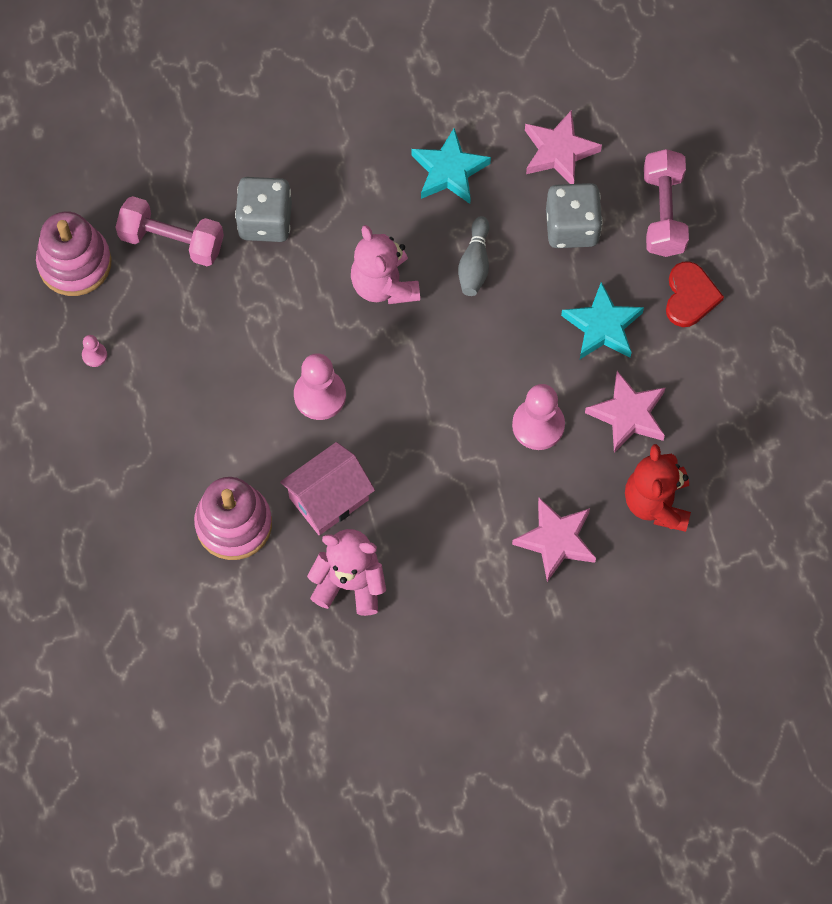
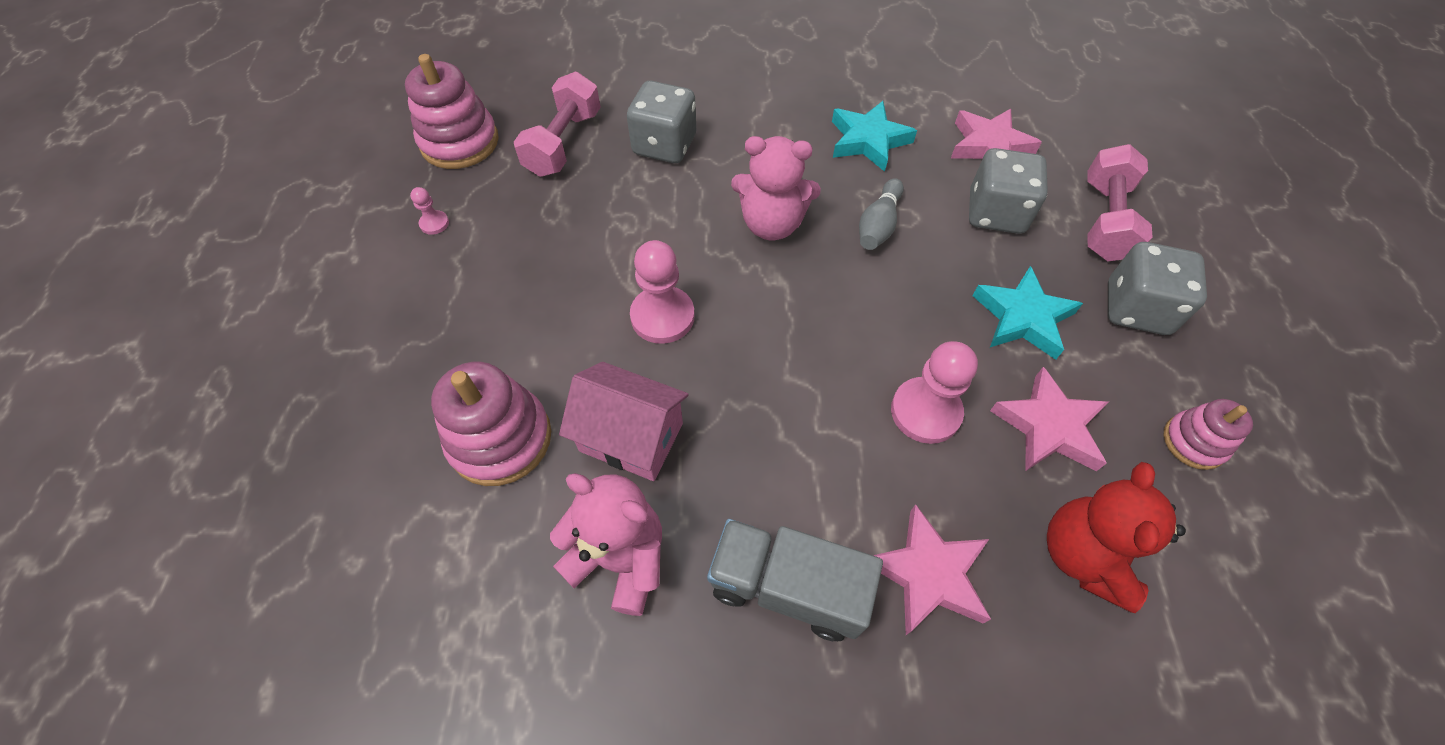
camera: 15 degrees right, 10 degrees down
(172, 241) = (564, 143): pink dumbbell -> pink dumbbell turned 75 degrees clockwise
(328, 498) = (631, 437): pink house -> pink house turned 45 degrees clockwise
(384, 285) = (771, 224): pink teddy bear -> pink teddy bear turned 75 degrees counterclockwise
(465, 572) = (787, 587): none -> grey truck
(690, 296) = (1136, 309): red heart -> grey dice
(731, 401) = (1194, 442): none -> pink stacking toy

